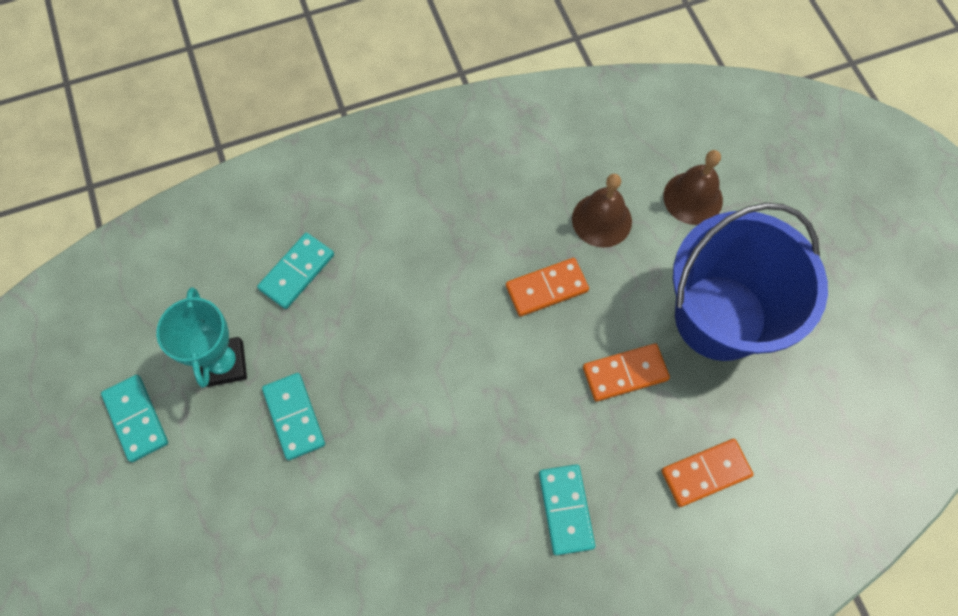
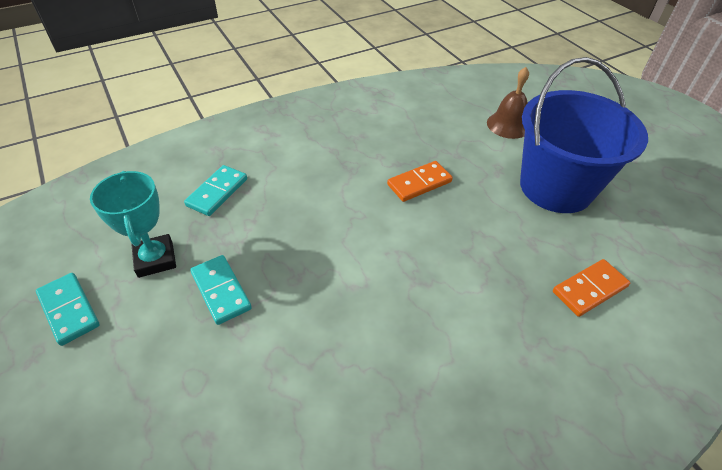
camera: 10 degrees left, 20 degrees down
(566, 509) = (481, 332): turquoise domino -> none
(601, 220) = (448, 141): brown bell -> none
(625, 373) = (497, 229): orange domino -> none

